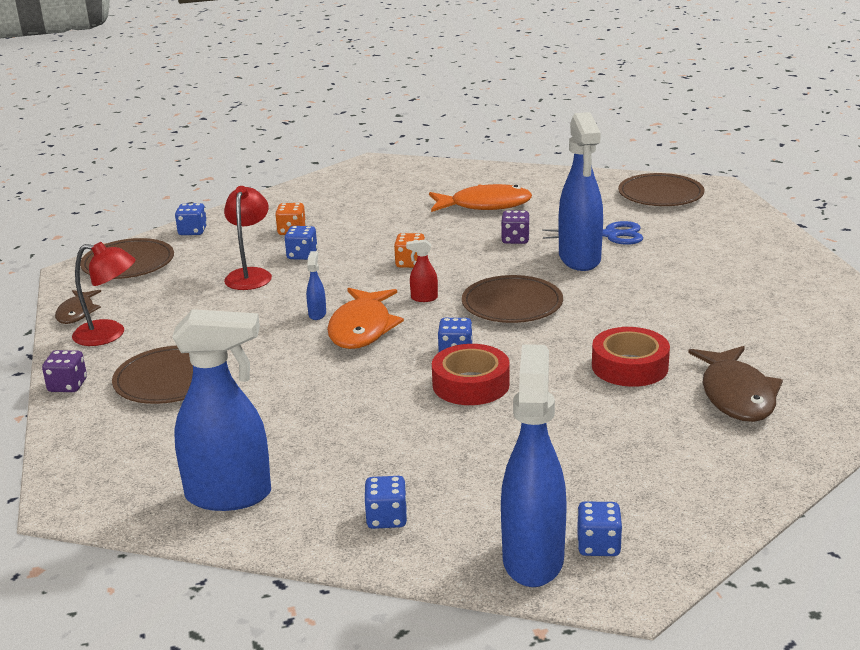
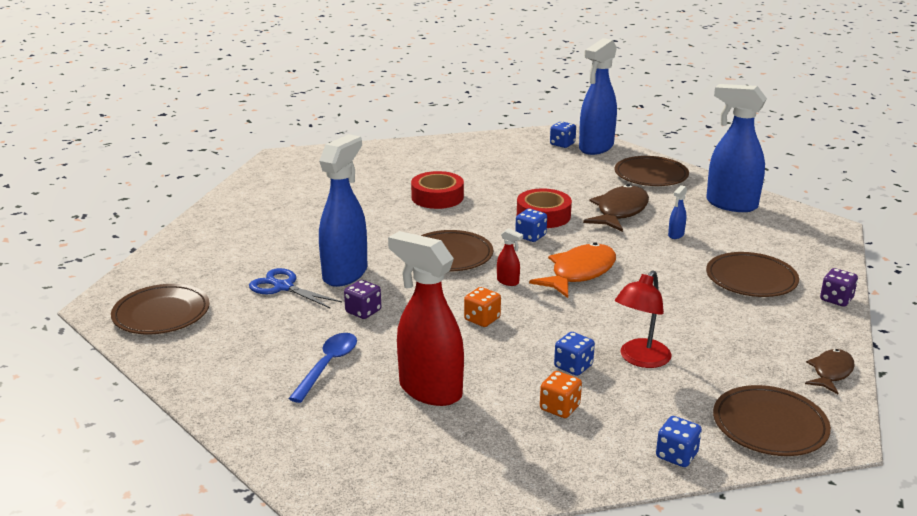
camera: 150 degrees left, 0 degrees up
(109, 334) = (798, 336): red lamp -> none
(317, 314) = (605, 296): blue spray bottle -> blue spray bottle (676, 235)
(387, 518) = (651, 175): blue dice -> brown plate
(394, 214) = (429, 390): none -> red spray bottle
(485, 205) = (327, 366): orange fish -> blue spoon
(736, 395) = (407, 170): brown fish -> brown fish (620, 211)

